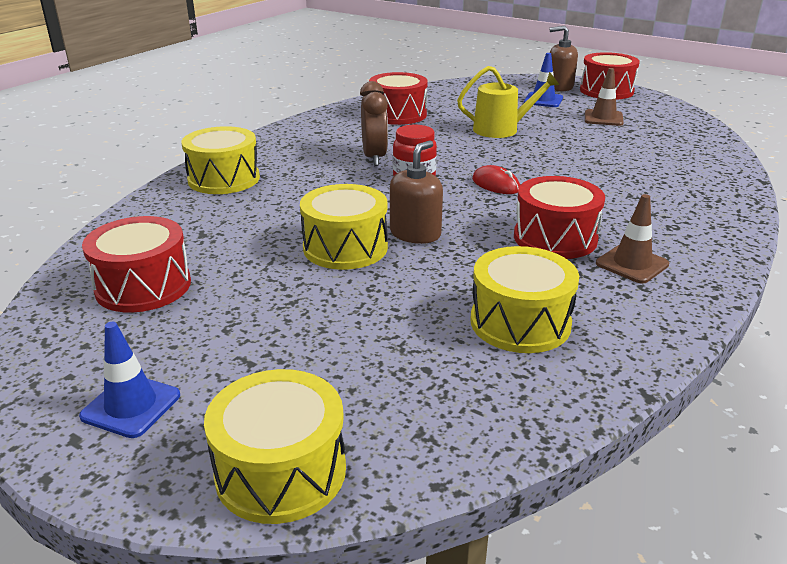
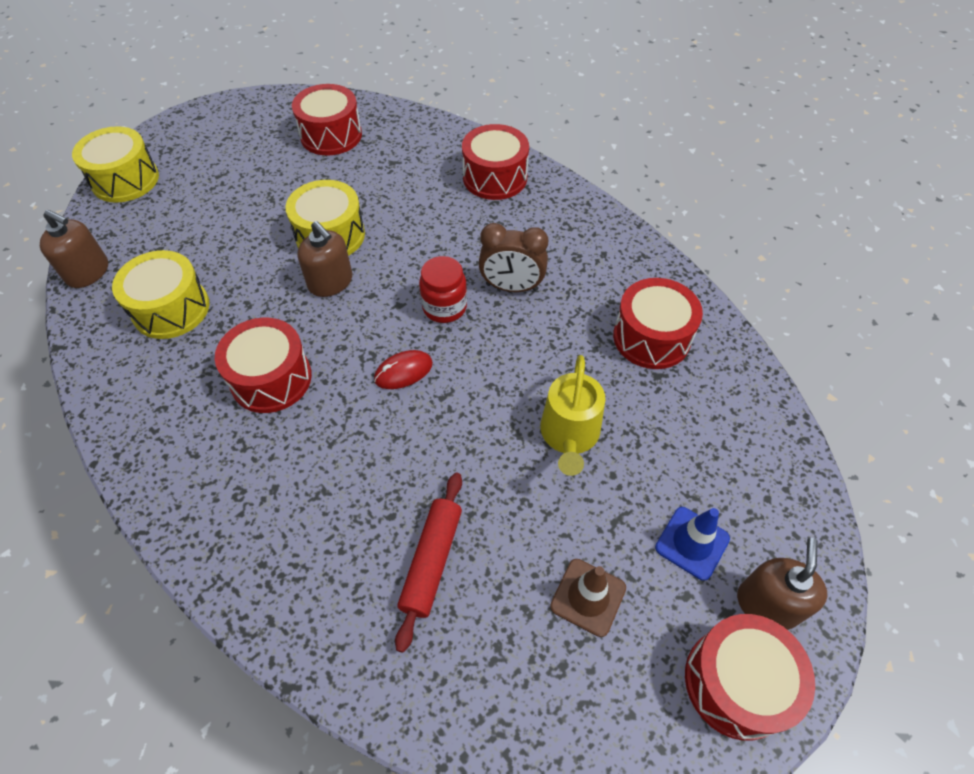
camera: 105 degrees right, 25 degrees up
(131, 406) = (211, 133): blue traffic cone -> none
(224, 179) = (495, 177): yellow drum -> red drum
(510, 423) = (88, 272): none -> brown soap dispenser
(632, 264) = (197, 418): brown traffic cone -> none
(634, 155) = (432, 561): none -> red rolling pin

